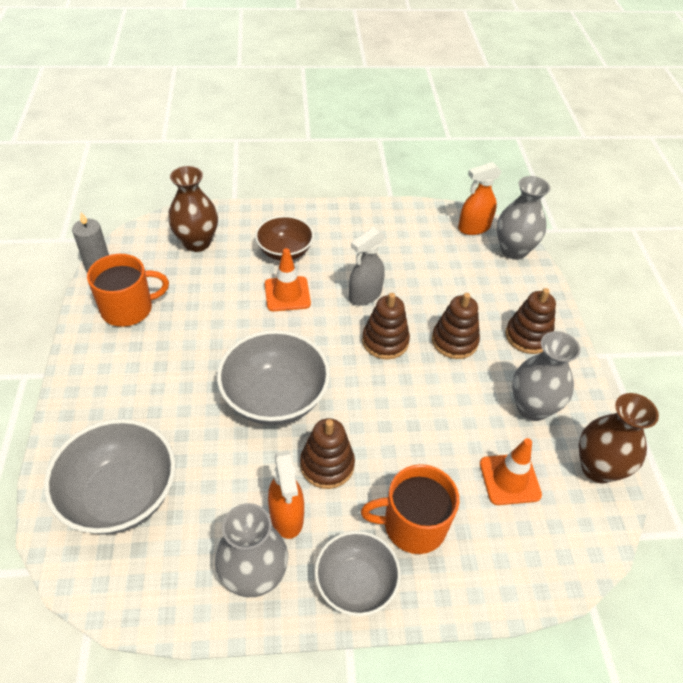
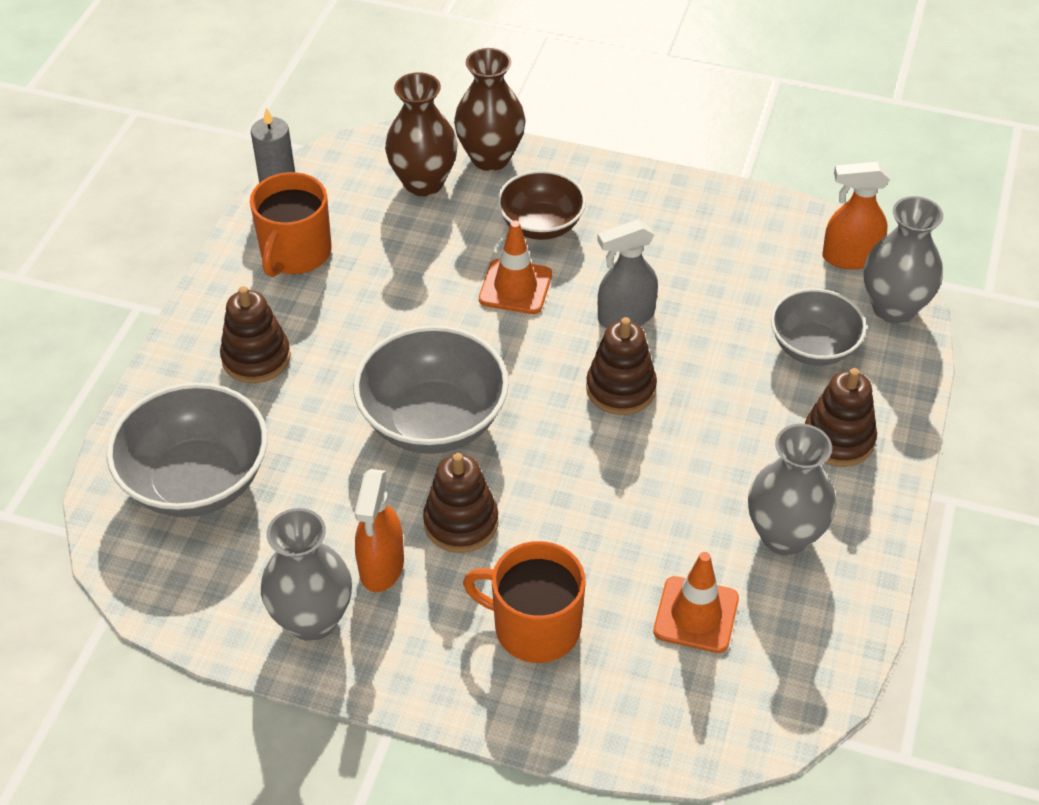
camera: 25 degrees right, 0 degrees up
(128, 309) = (295, 253): orange mug -> orange mug turned 105 degrees clockwise
(355, 584) = (428, 667): grey bowl -> grey bowl (813, 347)
(454, 341) = (722, 416): brown stacking toy -> brown stacking toy (256, 358)
(598, 468) = (831, 641): brown vase -> brown vase (490, 158)

